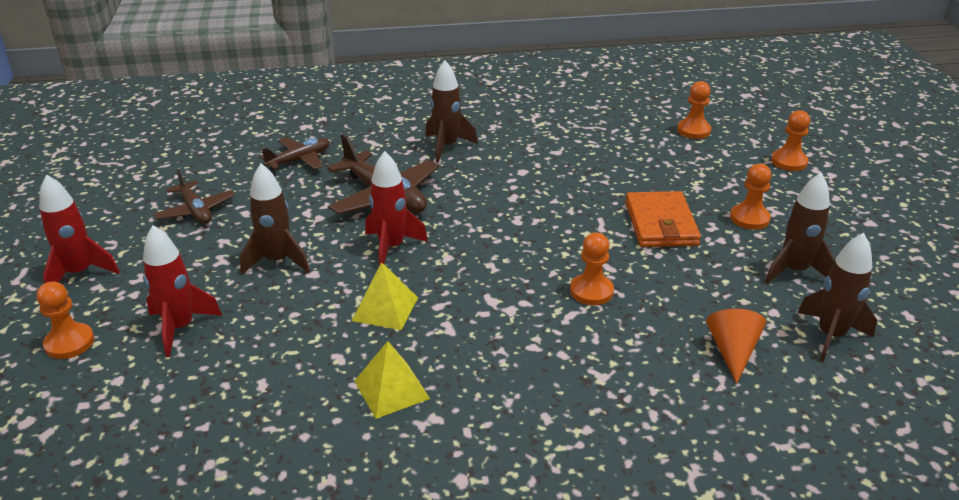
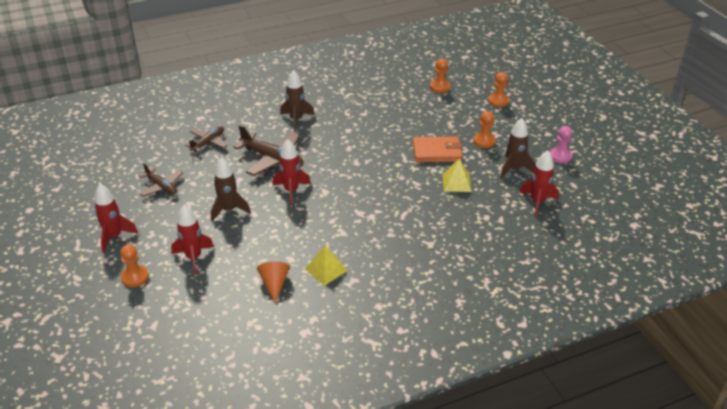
camera: 15 degrees left, 5 degrees up
(385, 309) = (303, 227): yellow pyramid -> yellow pyramid (456, 182)
(591, 291) = (411, 198): orange pawn -> none
(661, 224) = (437, 152): orange wallet -> orange wallet turned 75 degrees counterclockwise
(732, 351) = (491, 219): orange cone -> orange cone (274, 284)
(830, 336) = (537, 202): brown rocket -> red rocket
(889, 262) = (560, 156): none -> pink pawn

